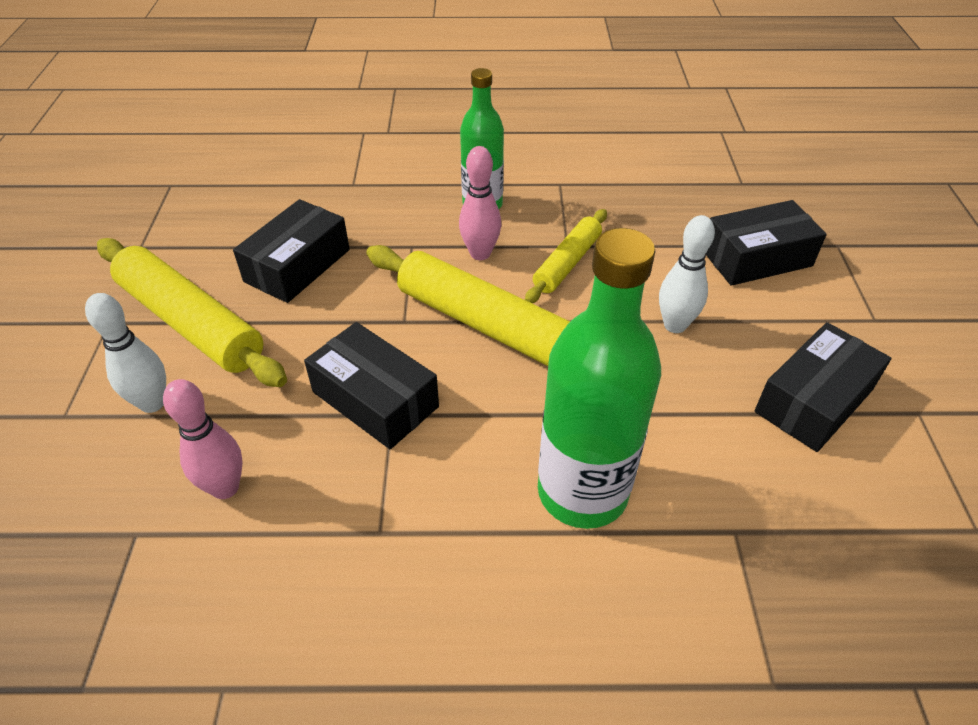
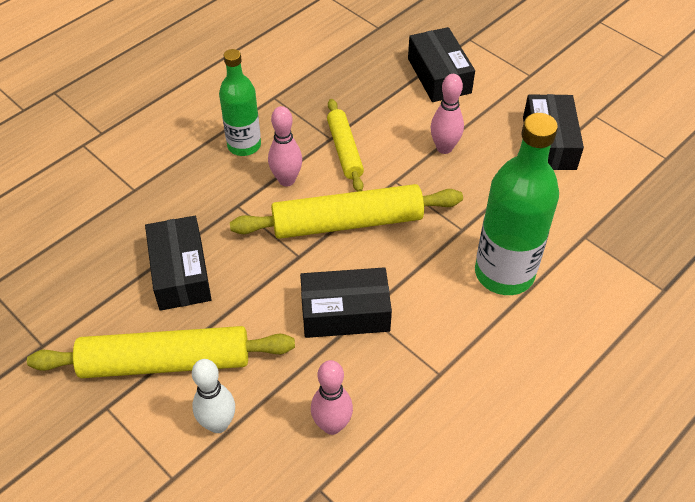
camera: 45 degrees left, 5 degrees up
(675, 325) = (444, 148): white bowling pin -> pink bowling pin
(756, 258) = (439, 75): black box -> black box turned 45 degrees counterclockwise

